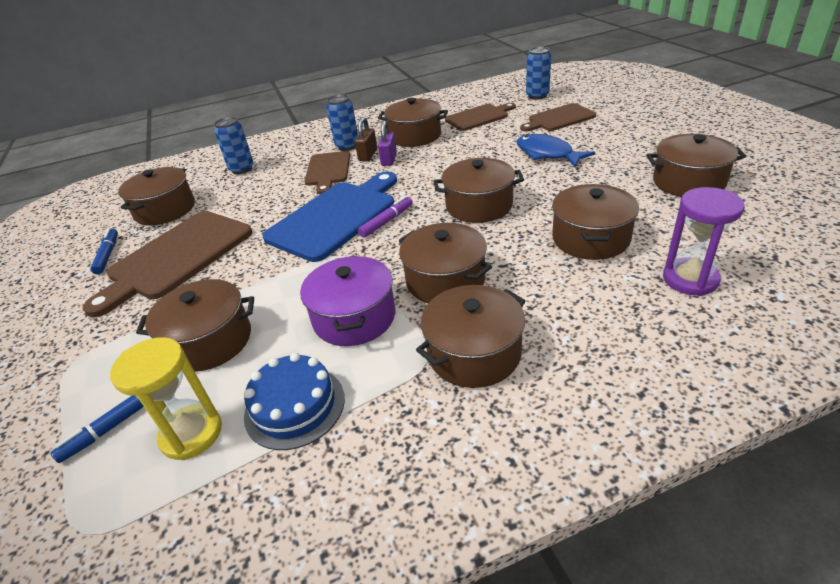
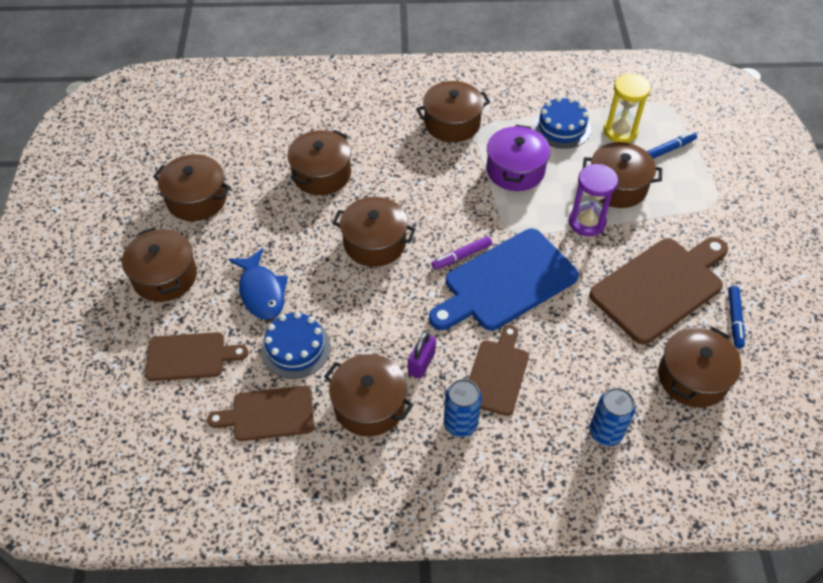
camera: 165 degrees left, 15 degrees up
(368, 155) = (442, 386): brown padlock -> none
(445, 280) = (443, 177): brown pot -> brown pot (165, 276)
(489, 140) = (295, 348): none -> blue cake
(537, 96) = (158, 435): blue can -> none
(690, 279) = (296, 123): purple hourglass -> purple hourglass (587, 222)

